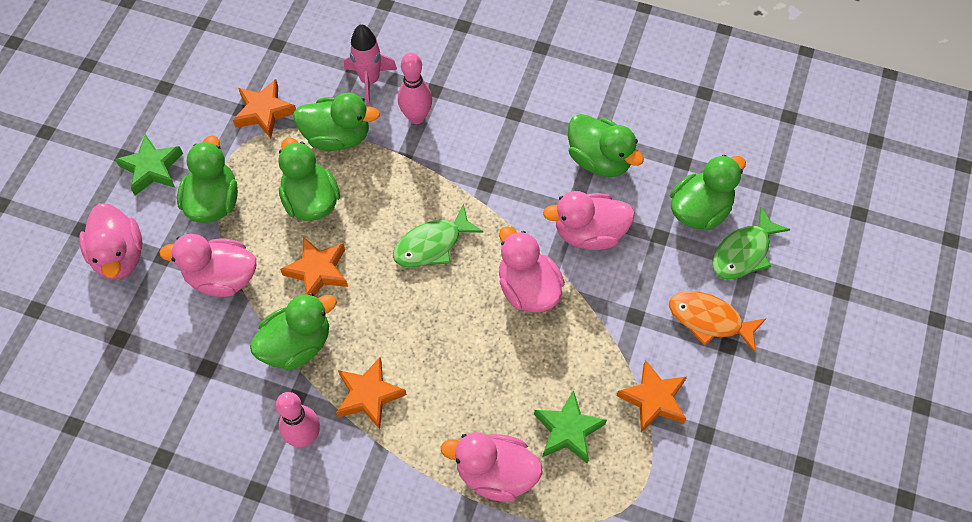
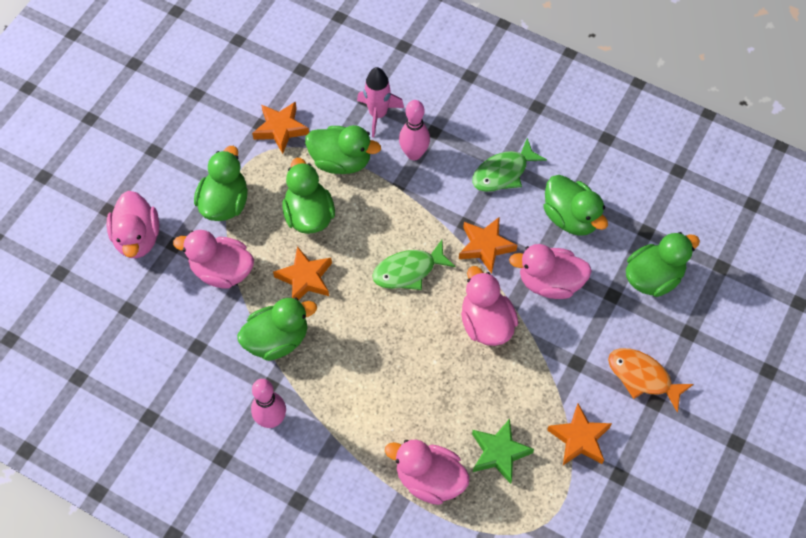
camera: 10 degrees right, 0 degrees up
(152, 168) = (176, 165): green star -> none
(369, 395) = (332, 393): orange star -> orange star (485, 246)
(743, 252) = (685, 322): green fish -> green fish (503, 173)

